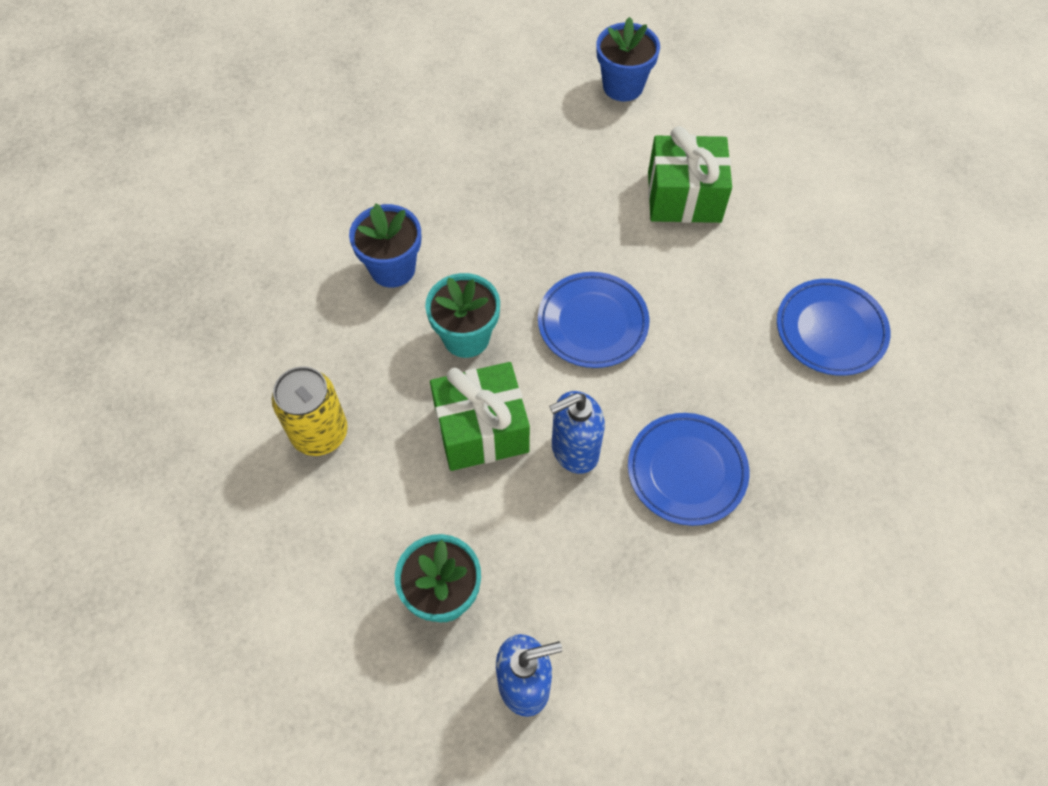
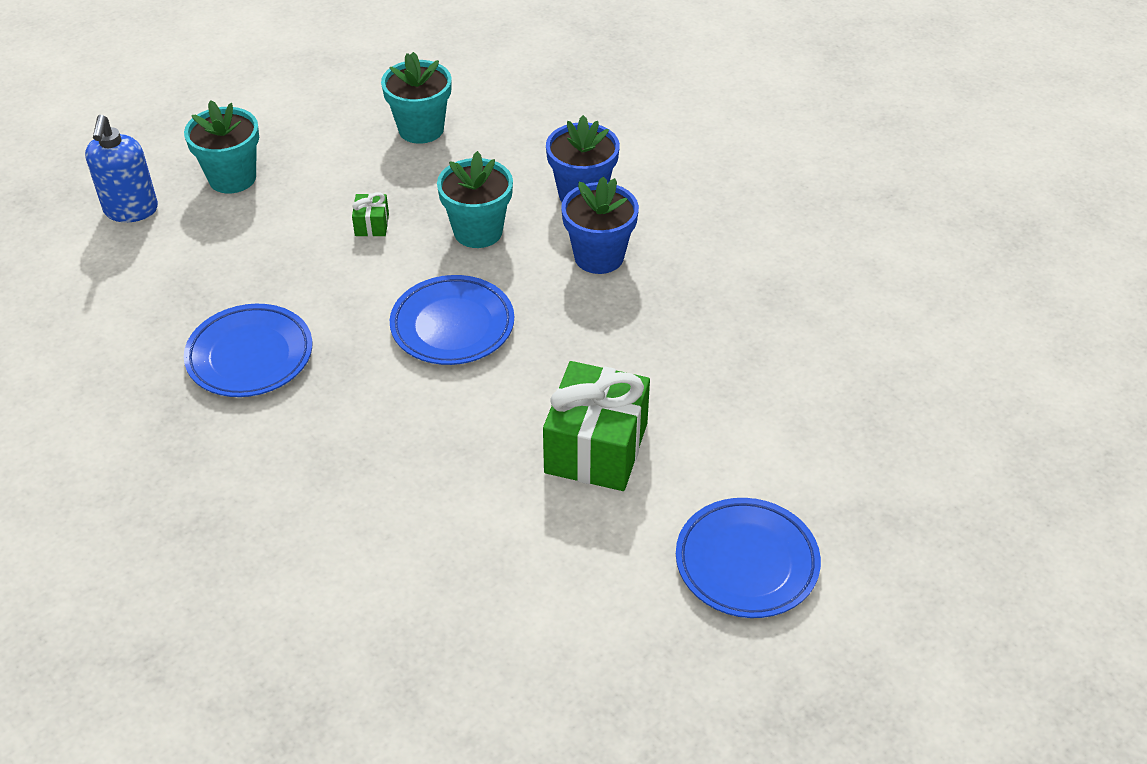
camera: 105 degrees right, 15 degrees down
(319, 433) = (421, 129): yellow can -> turquoise flower pot
(481, 429) = (372, 225): green gift -> green gift, size x0.43
(574, 450) = (317, 281): blue soap dispenser -> none
(623, 86) = (801, 434): blue flower pot -> blue flower pot (599, 256)
(830, 330) = (347, 531): blue plate -> blue plate (746, 562)

